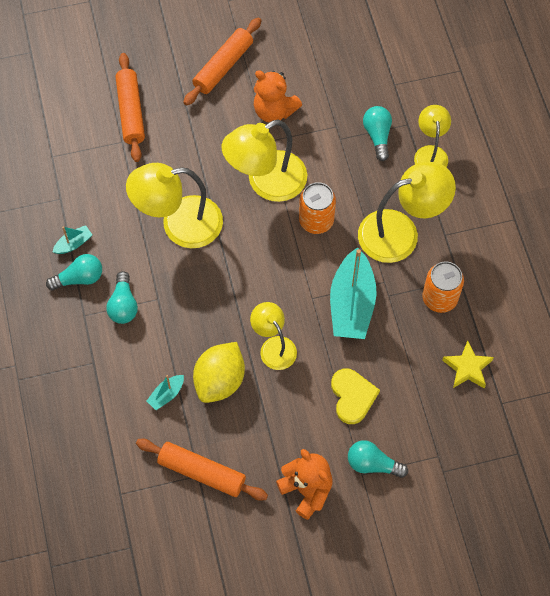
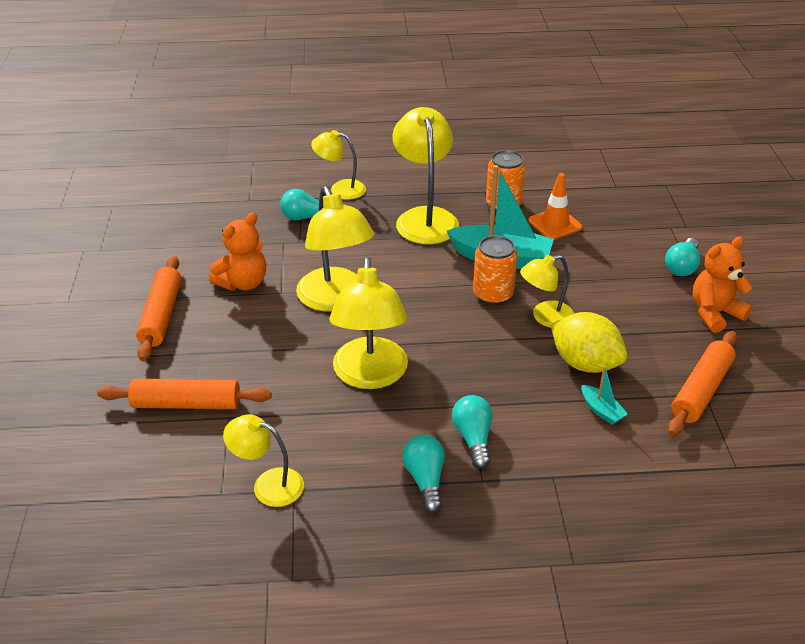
camera: 80 degrees left, 25 degrees down
(63, 182) = (268, 484): none -> yellow lamp
(73, 244) = (370, 481): turquoise boat -> none
(123, 305) = (473, 438): turquoise light bulb -> turquoise light bulb turned 105 degrees counterclockwise
(223, 66) = (161, 315): orange rolling pin -> orange rolling pin turned 45 degrees clockwise
(316, 221) = (396, 269): orange can -> orange can (493, 294)
(352, 396) = (607, 270): yellow heart -> none
(417, 347) = (555, 224): none -> orange traffic cone
(467, 368) = (579, 199): yellow star -> none

